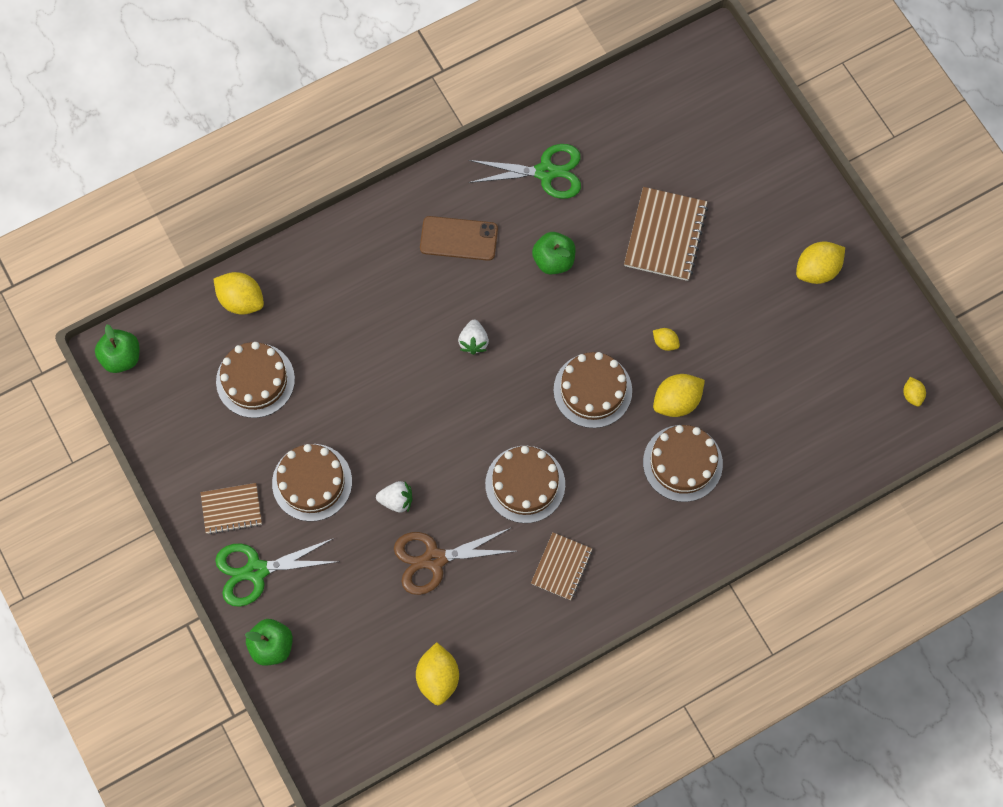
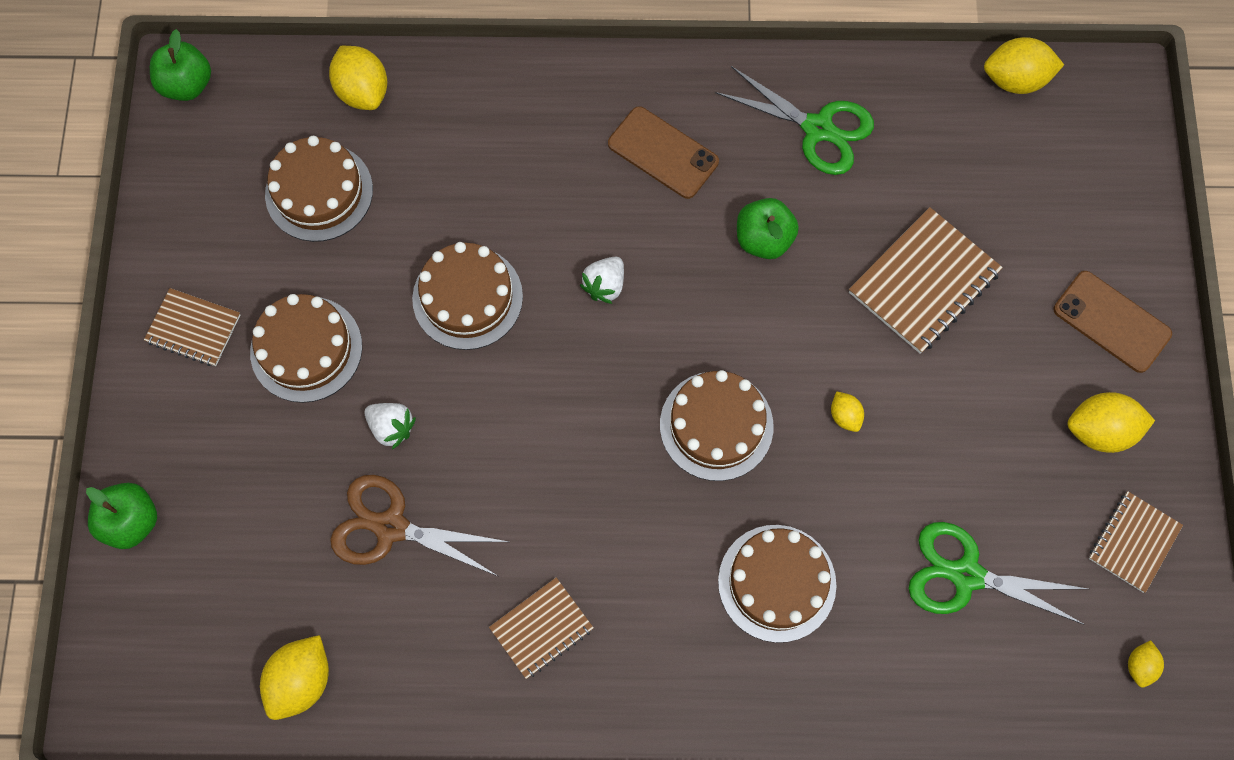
camera: 30 degrees right, 0 degrees up
(256, 571) = (173, 419): green scissors -> green scissors (966, 575)
(525, 484) = (560, 496): brown cake -> brown cake (467, 297)
(676, 401) = (815, 499): yellow lemon -> yellow lemon (1015, 80)
(788, 200) = (1111, 321): none -> brown phone
(871, 326) = (1133, 542): none -> brown notebook

